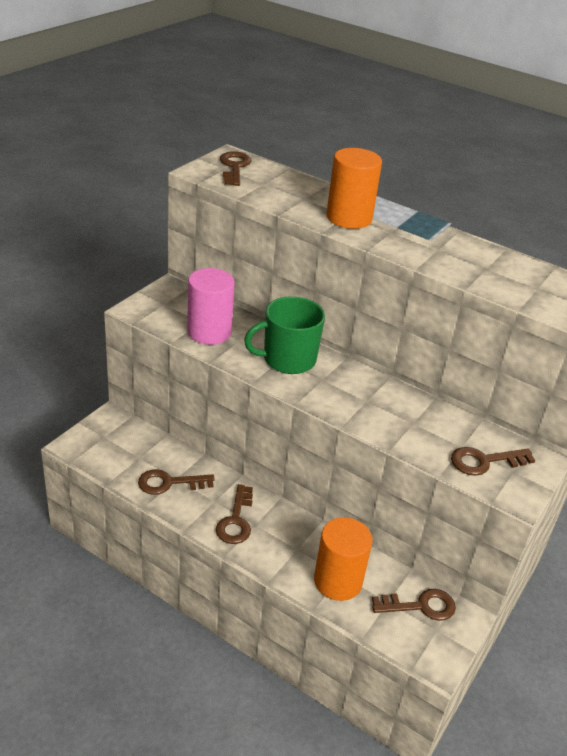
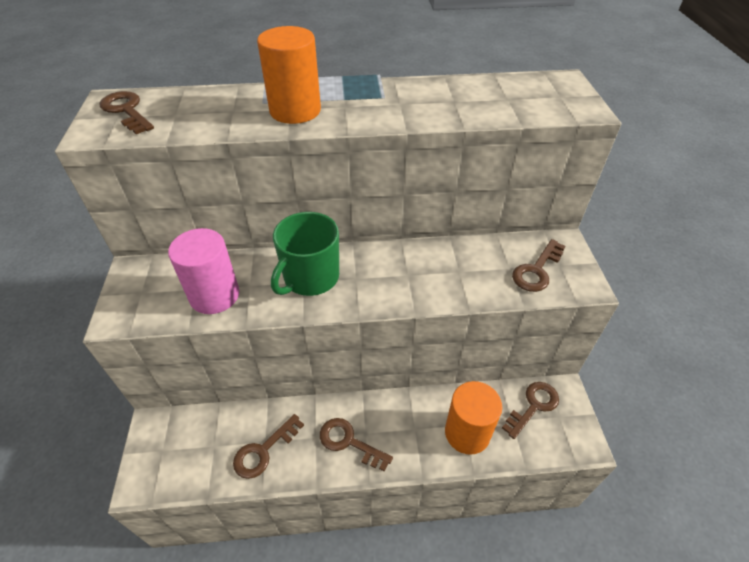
camera: 35 degrees left, 10 degrees up
(236, 520) = (349, 442): brown key -> brown key turned 150 degrees clockwise

